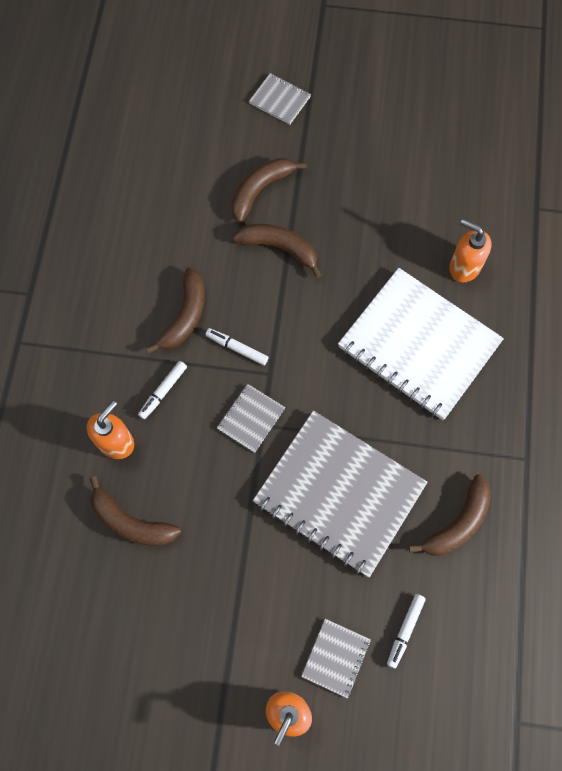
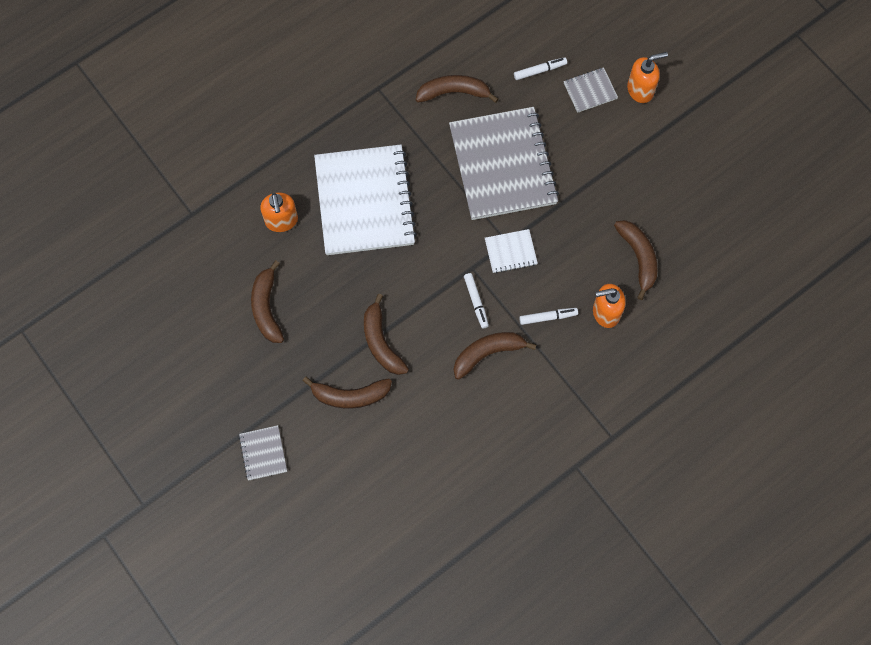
camera: 135 degrees left, 0 degrees up
(251, 418) = (510, 252): grey notebook -> white notebook
(395, 194) = (267, 308): none -> brown banana

